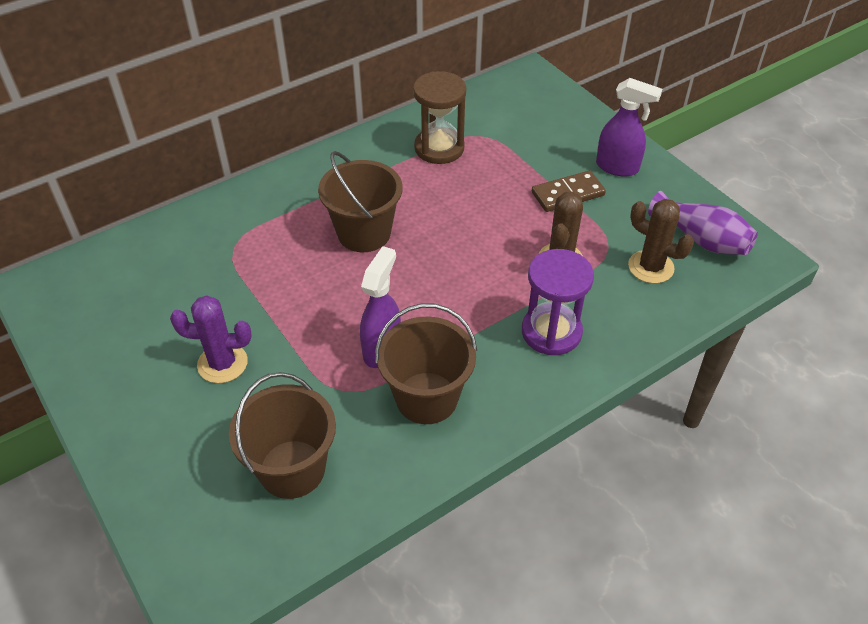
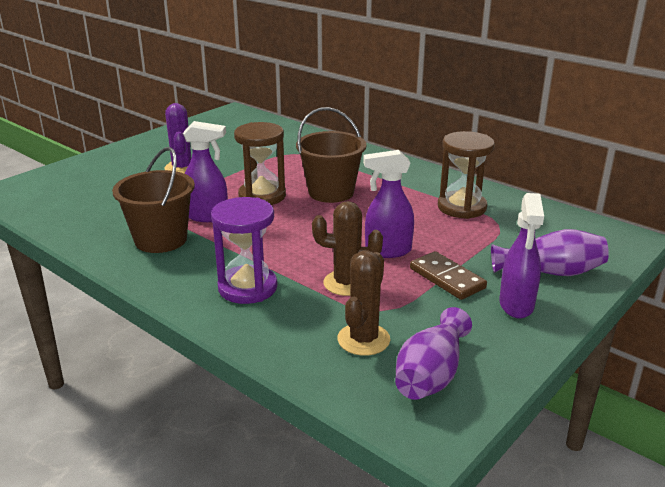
camera: 75 degrees right, 20 degrees down
(292, 469) = (93, 202): brown bucket -> none
(347, 293) = (262, 196): none -> brown hourglass
(509, 219) = (387, 251): none -> purple spray bottle
(572, 133) = (550, 272): none -> purple vase

